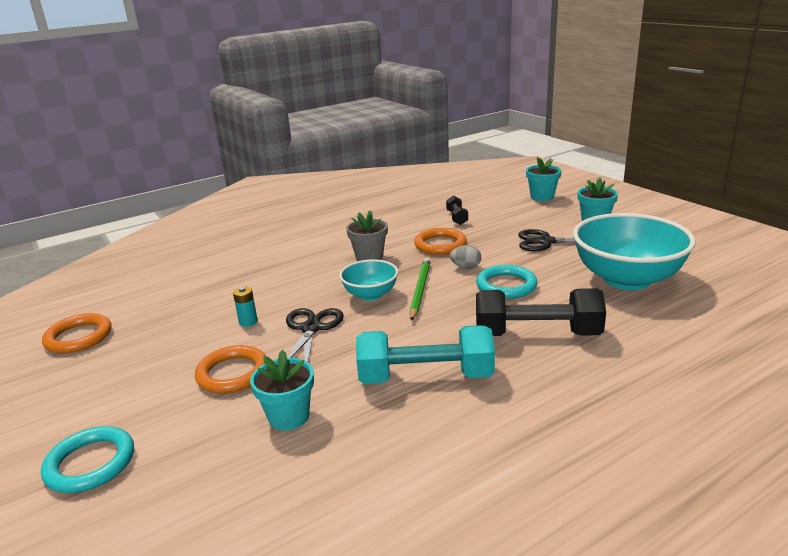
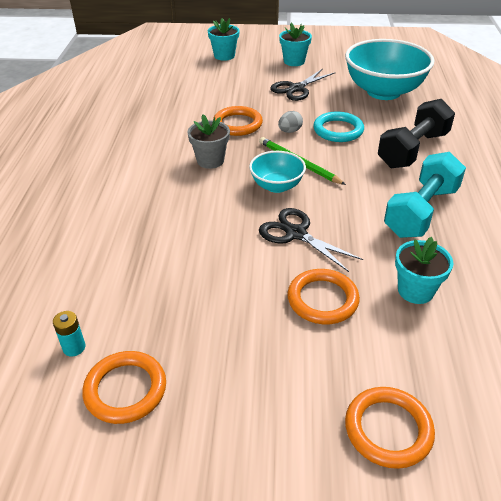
camera: 55 degrees left, 15 degrees up
(90, 463) = (388, 429): turquoise ring -> orange ring
(248, 322) = (242, 262): turquoise battery -> turquoise battery (74, 347)
(457, 218) = (202, 98): black dumbbell -> none

